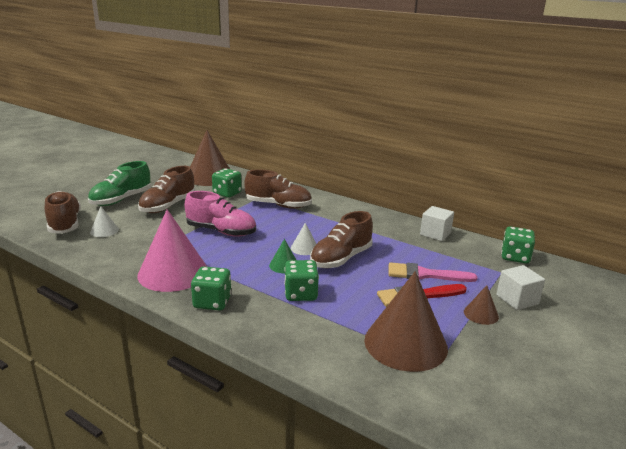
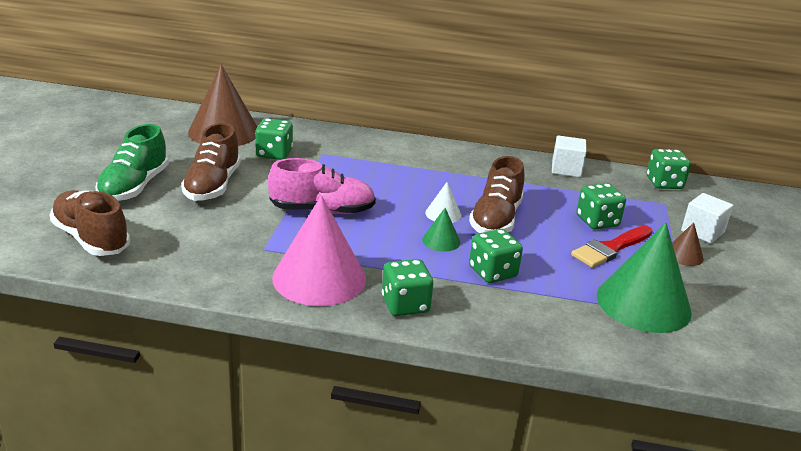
camera: 25 degrees left, 5 degrees up
(104, 231) = (162, 238): white cone -> none
(278, 205) = (357, 161): brown shoe -> none
(405, 343) = (643, 303): brown cone -> green cone
(425, 274) = (597, 221): pink brush -> green dice

